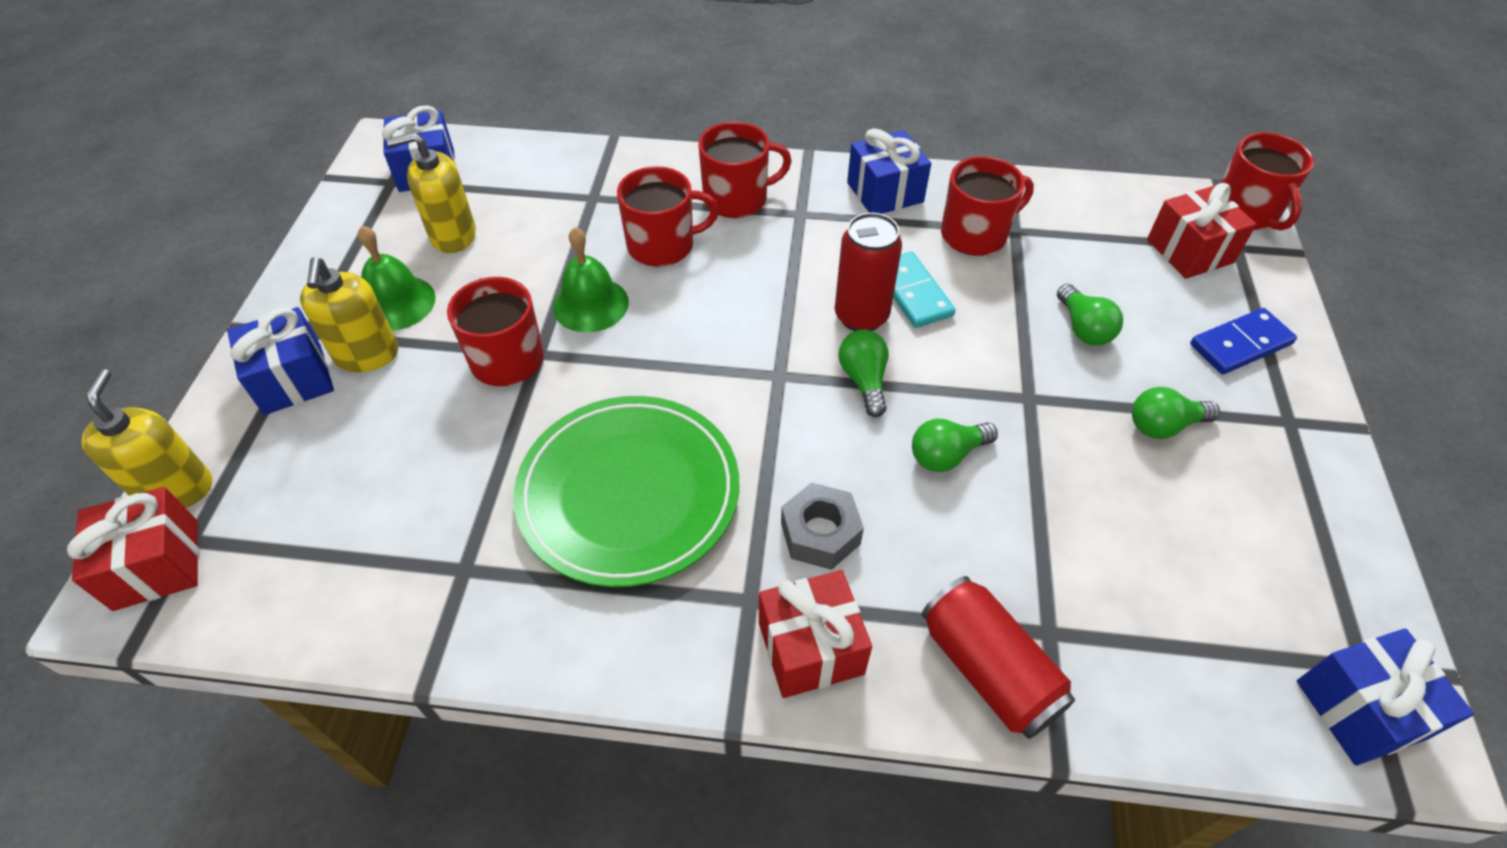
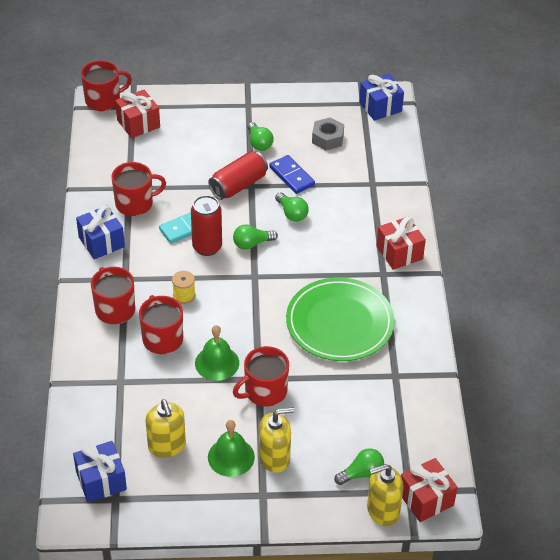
camera: 100 degrees left, 5 degrees down
(293, 379) = (299, 487): blue gift -> none
(749, 277) = (184, 295): none -> yellow spool
(820, 533) = (344, 254): grey nut -> grey nut (327, 138)
(975, 234) = (135, 203): red mug -> red mug turned 105 degrees clockwise
(988, 669) = (393, 201): red can -> red can (238, 185)
(1083, 328) = (201, 165): green light bulb -> green light bulb (361, 473)
(1240, 344) = (203, 114): blue domino -> blue domino (292, 176)

